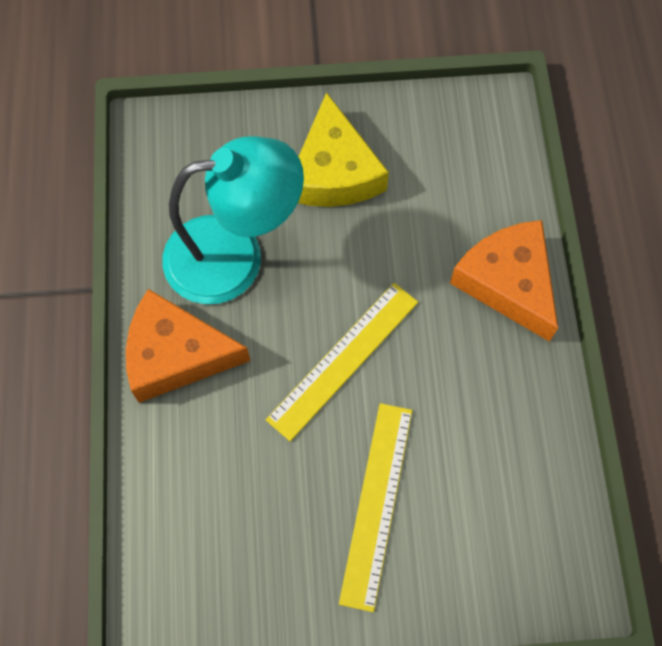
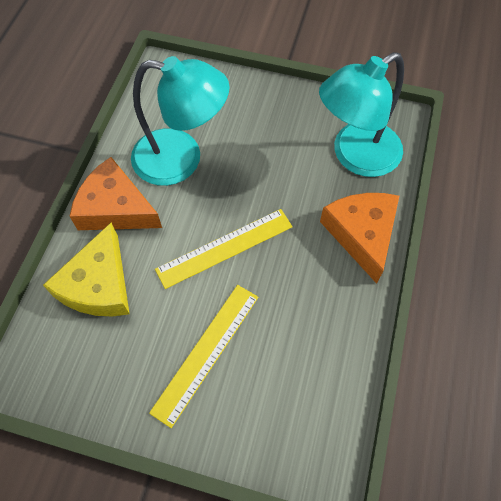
camera: 20 degrees right, 5 degrees down
(334, 171) = (270, 127): yellow cheese -> yellow cheese (98, 284)
(461, 177) = (355, 156): none -> turquoise lamp

